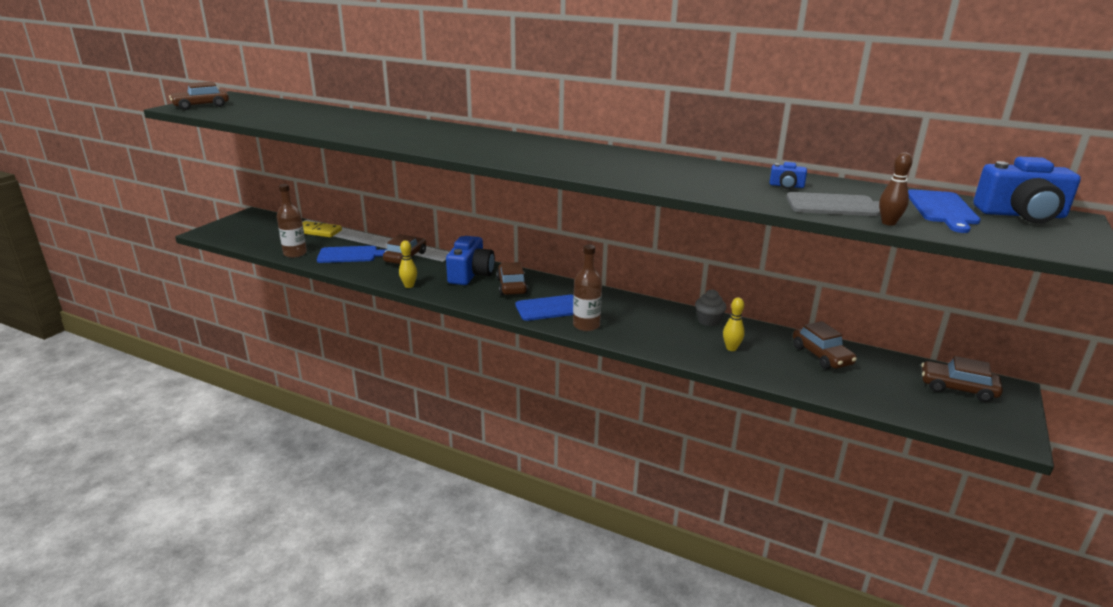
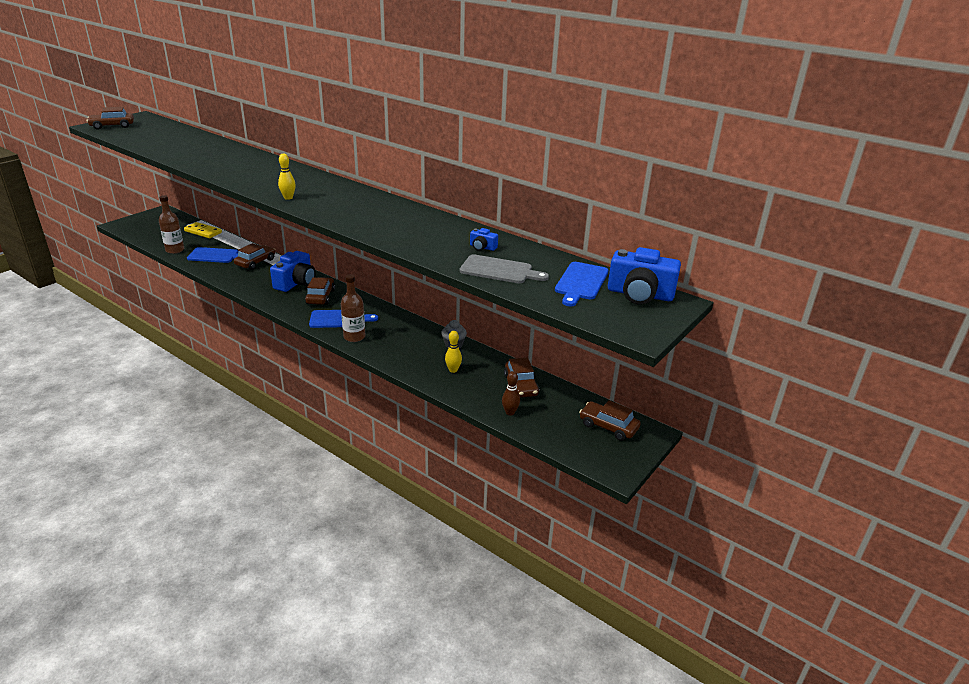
camera: 10 degrees right, 5 degrees up
(409, 286) = (242, 287): yellow bowling pin -> yellow bowling pin (288, 198)
(888, 223) = (520, 291): brown bowling pin -> brown bowling pin (510, 412)

